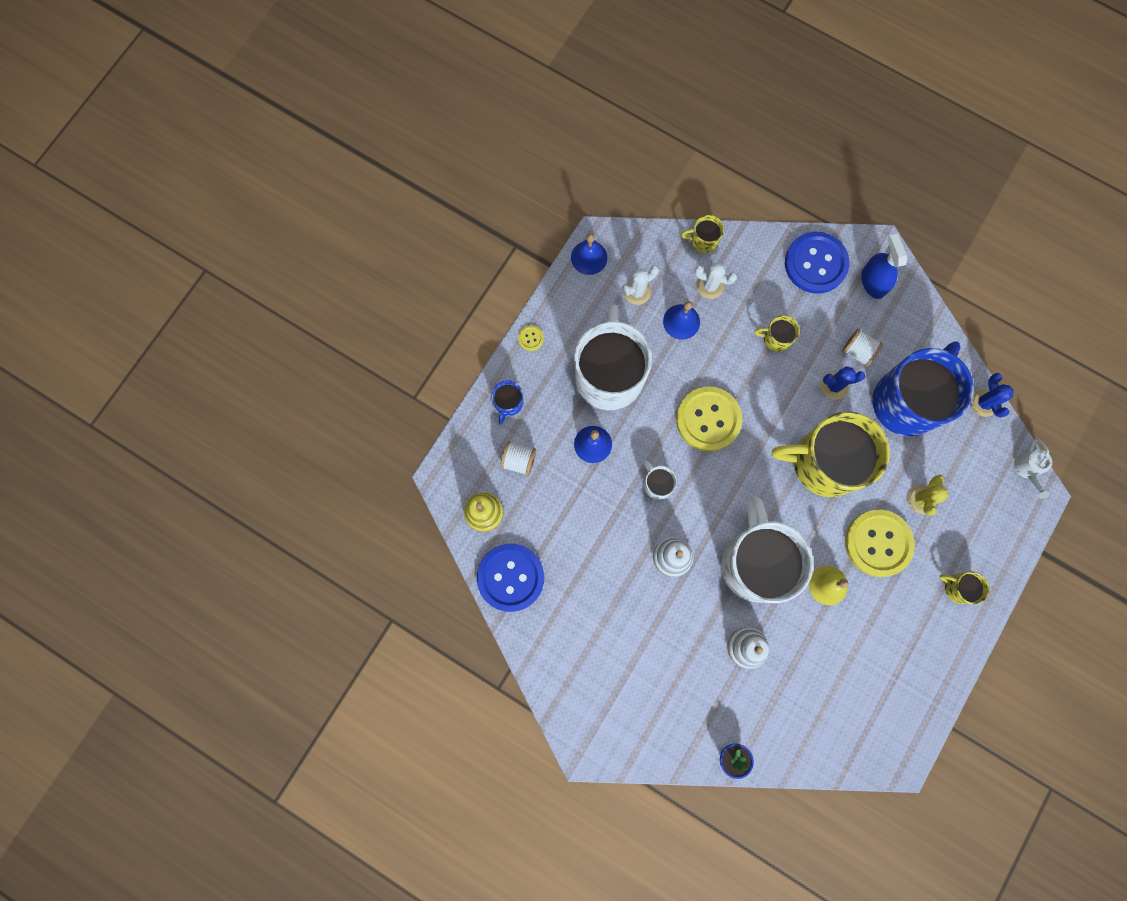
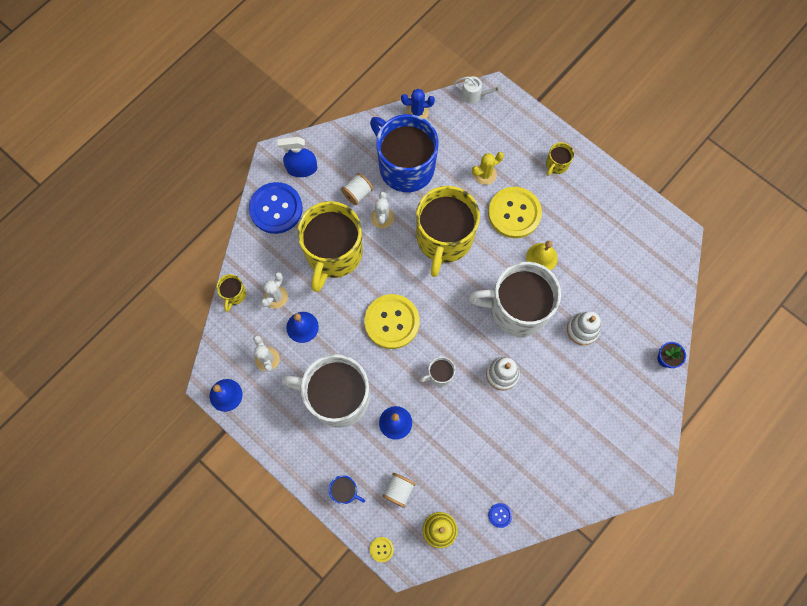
camera: 80 degrees left, 5 degrees down
(510, 577) = (500, 515): blue button -> blue button, size x0.41
(530, 338) = (289, 460): yellow button -> yellow button (381, 549)
(776, 338) = (333, 254): yellow mug -> yellow mug, size x2.40
(834, 386) = (382, 217): blue cactus -> white cactus
(921, 499) = (485, 174): yellow cactus -> yellow cactus turned 60 degrees counterclockwise

